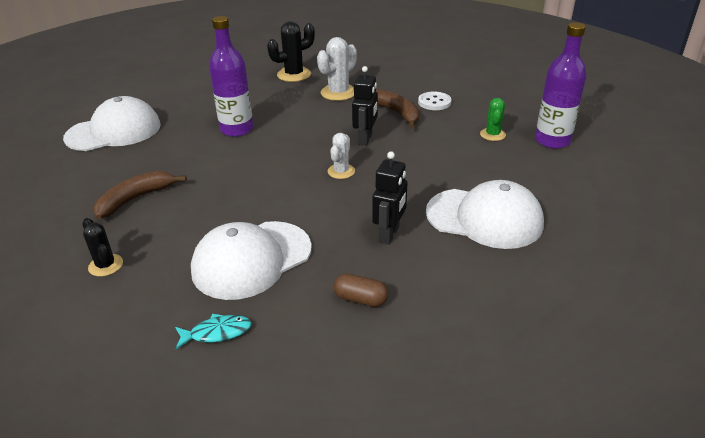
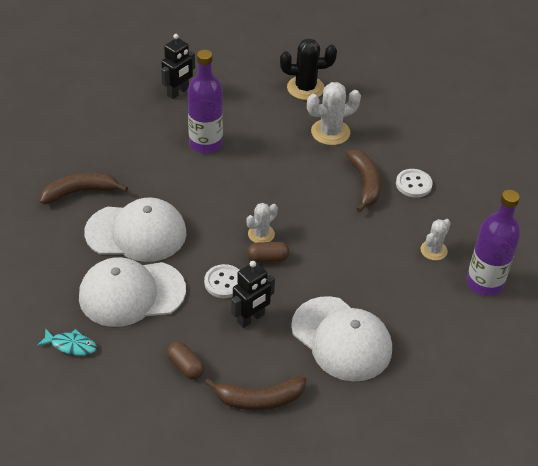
camera: 25 degrees right, 10 degrees up
(106, 265) = (28, 250): black cactus -> none
(114, 131) = (102, 102): white cap -> white cap (136, 233)
(338, 217) = (224, 282): none -> white button
(363, 185) = (267, 258): none -> brown capsule
(365, 139) = (310, 205): black robot -> black robot (178, 92)
(459, 296) = (259, 399): none -> brown banana
(492, 134) = (433, 250): green cactus -> white cactus

